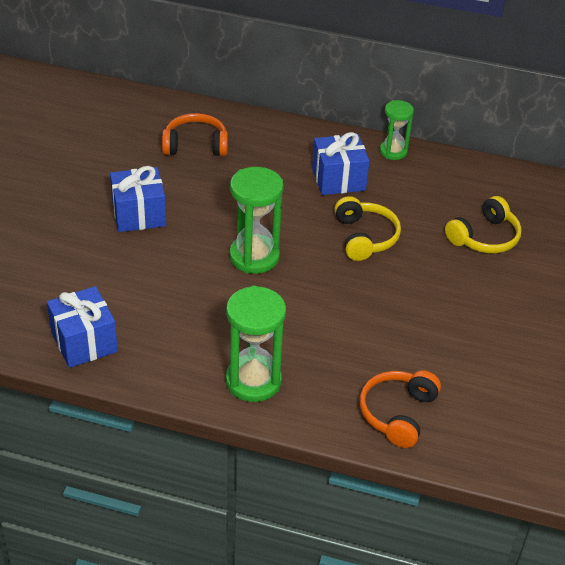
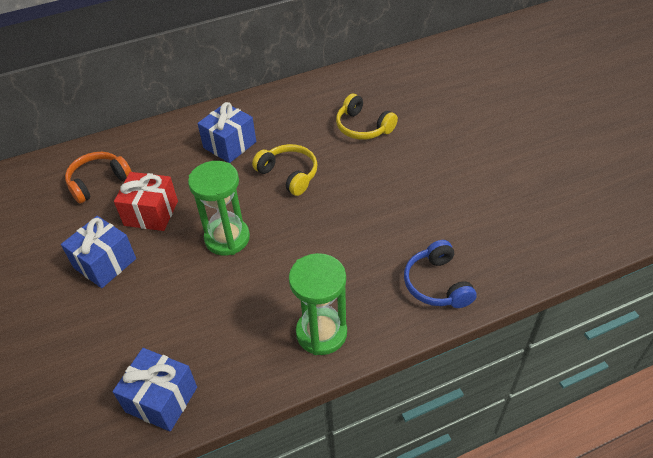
camera: 35 degrees left, 5 degrees up
(212, 197) = (151, 213): none -> red gift
(393, 151) = (247, 104): green hourglass -> none
(397, 413) = (436, 284): orange headphones -> blue headphones
(484, 237) = (363, 127): yellow headphones -> yellow headphones turned 120 degrees clockwise

